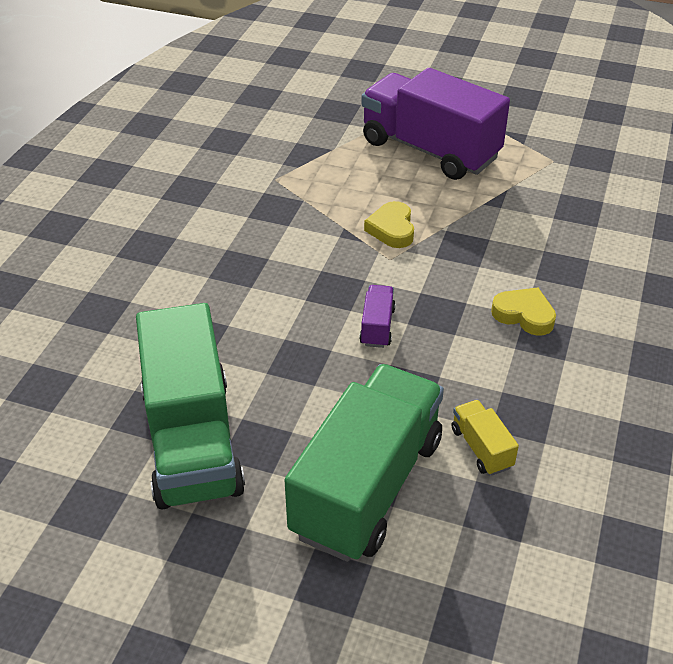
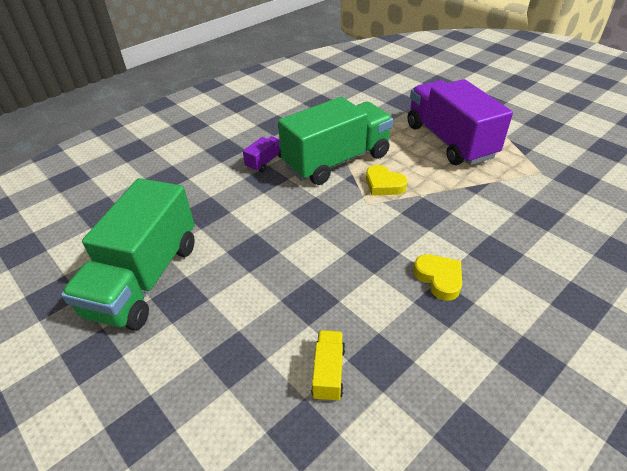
camera: 30 degrees right, 0 degrees up
(367, 486) = (223, 363): green truck -> green truck (337, 161)
(377, 327) = (322, 247): purple truck -> purple truck (265, 162)
(392, 229) = (383, 184): yellow heart -> yellow heart turned 75 degrees counterclockwise

